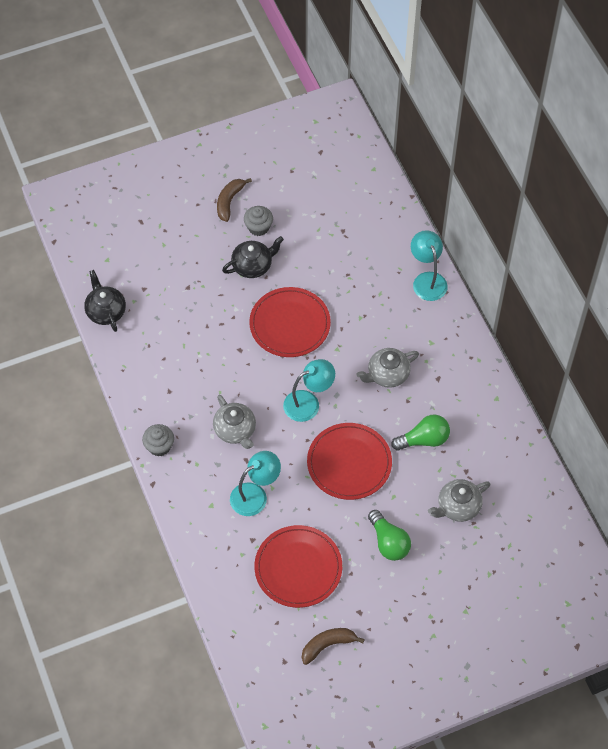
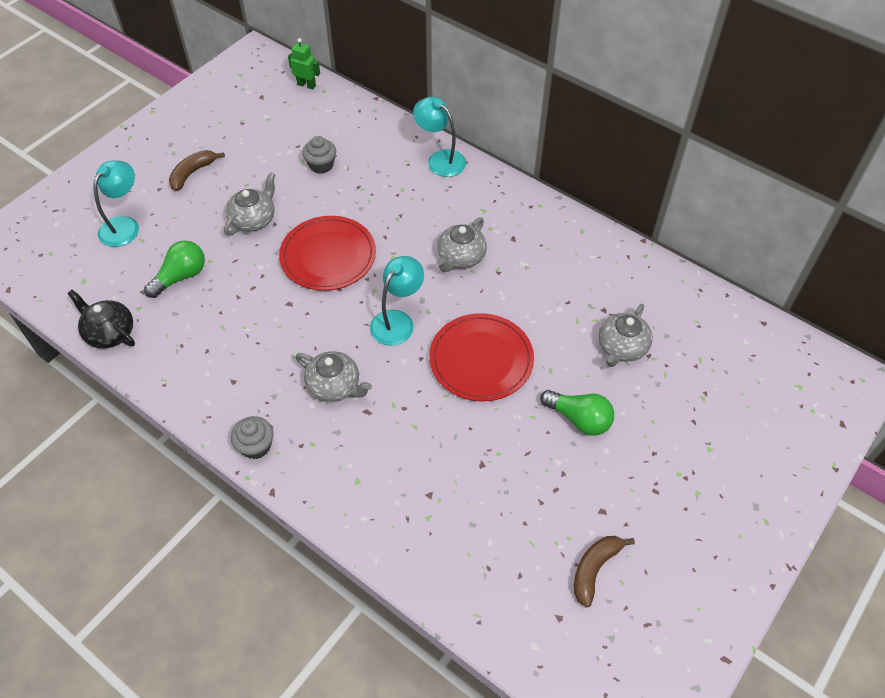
camera: 30 degrees left, 5 degrees down
(229, 201) = (192, 173): brown banana -> brown banana turned 45 degrees clockwise
(253, 265) = (253, 219): black teapot -> grey teapot
(255, 495) = (401, 443): turquoise lamp -> turquoise lamp (124, 225)
(258, 227) = (238, 183): grey cupcake -> grey cupcake (321, 165)
(298, 568) = (502, 498): red plate -> none
(363, 157) = (306, 85): none -> green robot
(424, 440) = (541, 300): green light bulb -> green light bulb (181, 276)

